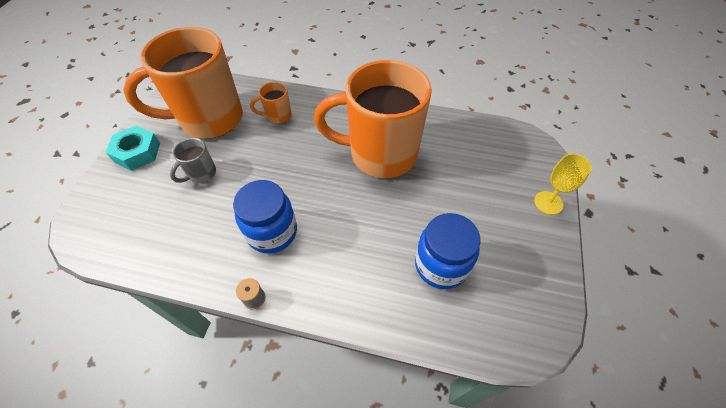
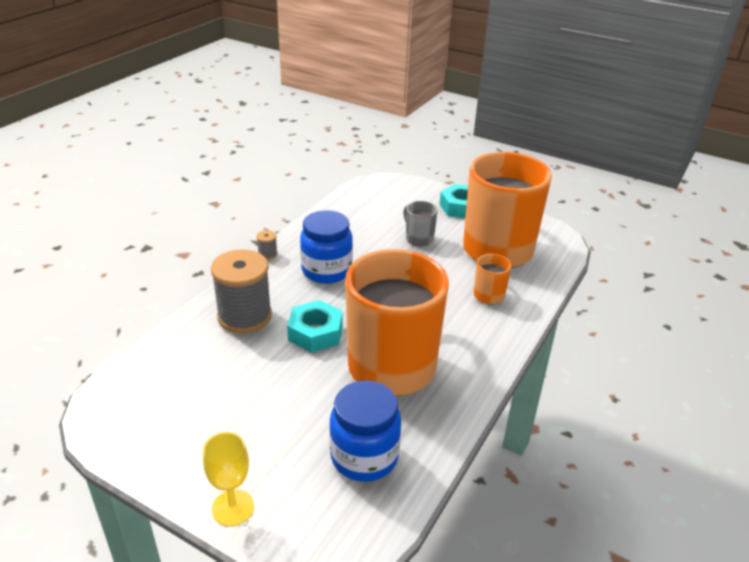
camera: 105 degrees right, 20 degrees down
(365, 212) = (315, 332): none -> turquoise nut
(365, 276) = (244, 316): none -> grey spool
(441, 265) = (220, 371): blue jar -> blue jar (364, 457)

